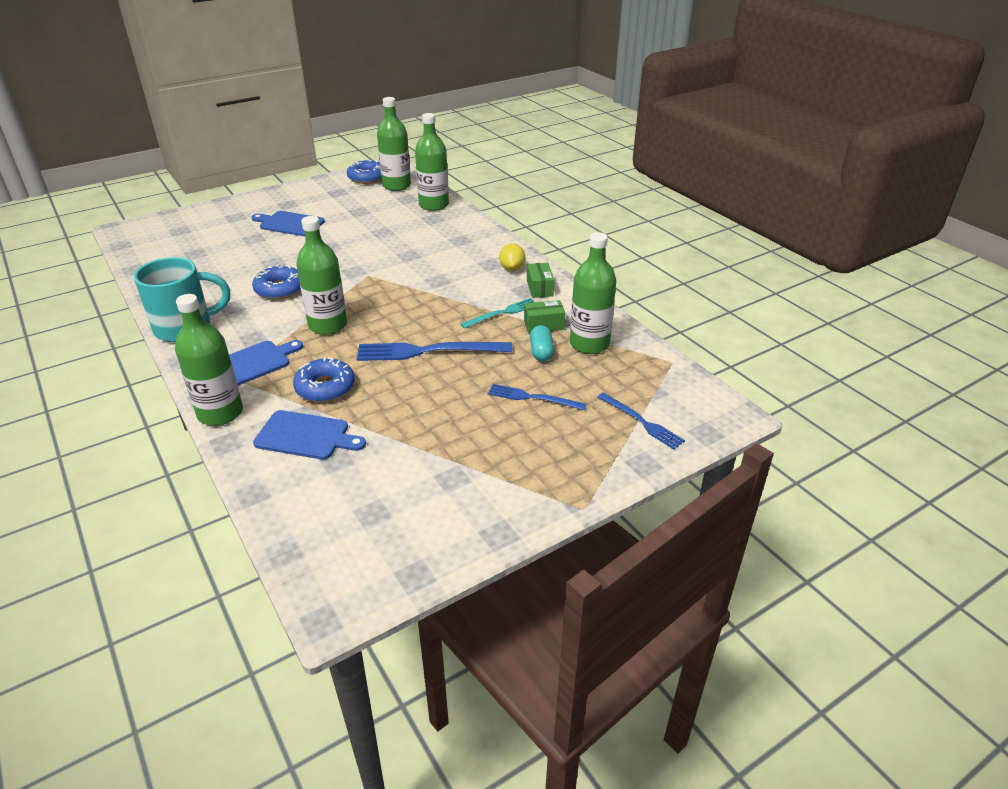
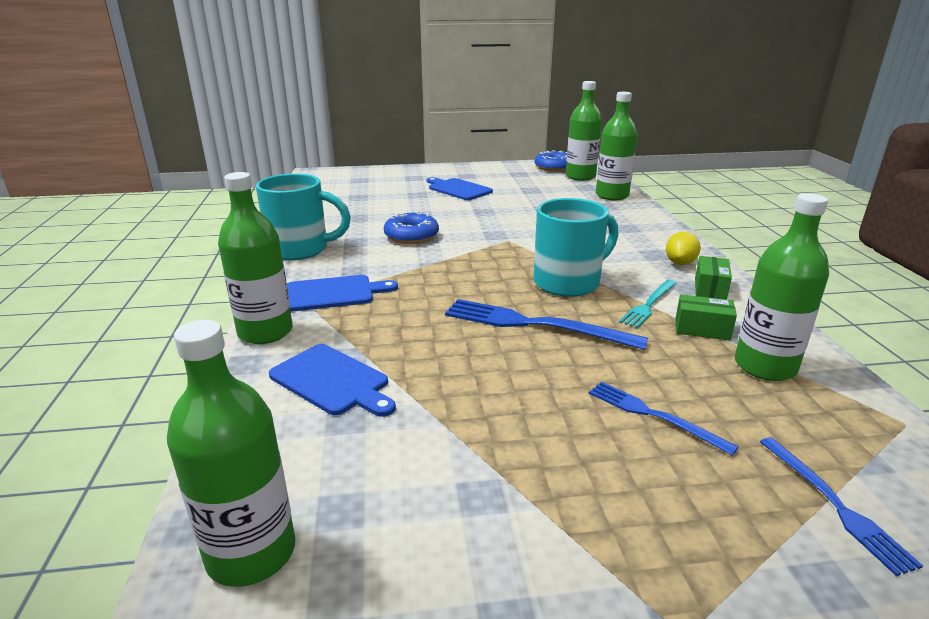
camera: 25 degrees right, 10 degrees down
(325, 387) = (391, 334): blue donut -> none
(328, 325) = (436, 275): green bottle -> green bottle (251, 553)
(436, 307) = (568, 282): none -> turquoise mug
(502, 313) = (649, 304): turquoise fork -> turquoise fork turned 135 degrees clockwise
(541, 352) = (687, 359): turquoise capsule -> none

